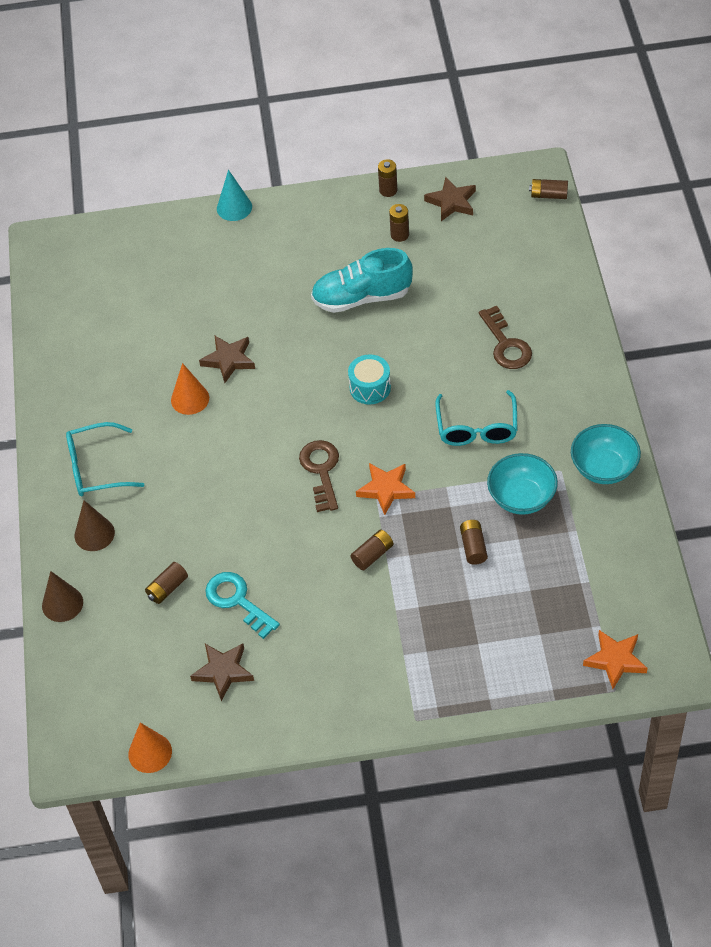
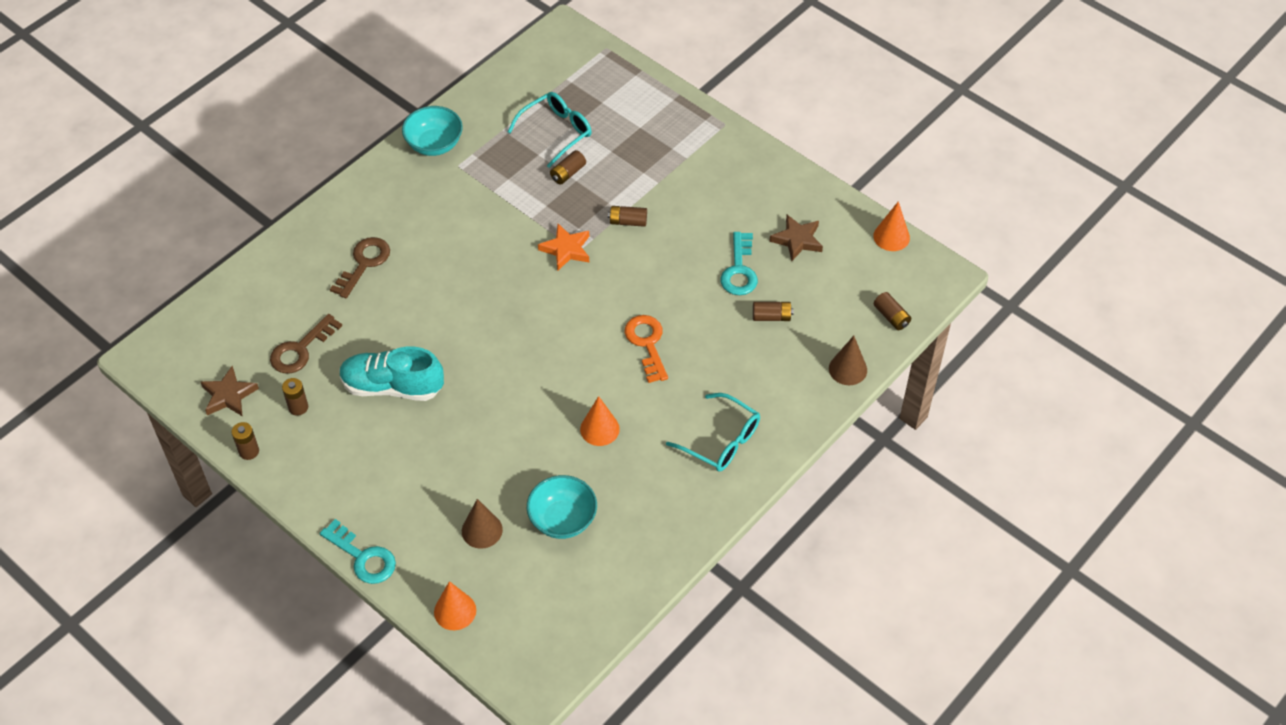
camera: 135 degrees left, 0 degrees up
(94, 534) = (776, 395): brown cone -> brown cone (482, 530)
(140, 232) = (455, 611): none -> orange cone
(229, 360) = (537, 431): brown star -> none
(233, 481) = (647, 344): none -> orange key
(234, 207) = (363, 557): turquoise cone -> turquoise key
(321, 471) = (587, 297): brown key -> brown key (301, 349)
(362, 297) = (392, 386): turquoise shoe -> turquoise shoe turned 150 degrees clockwise
(370, 387) = (482, 319): turquoise drum -> none
(477, 428) = (462, 232): turquoise glasses -> turquoise glasses (556, 132)
(521, 497) = (502, 172): turquoise bowl -> turquoise bowl (563, 519)
(548, 195) = (169, 333): brown battery -> brown battery (891, 317)
(615, 660) = (584, 58): orange star -> none

